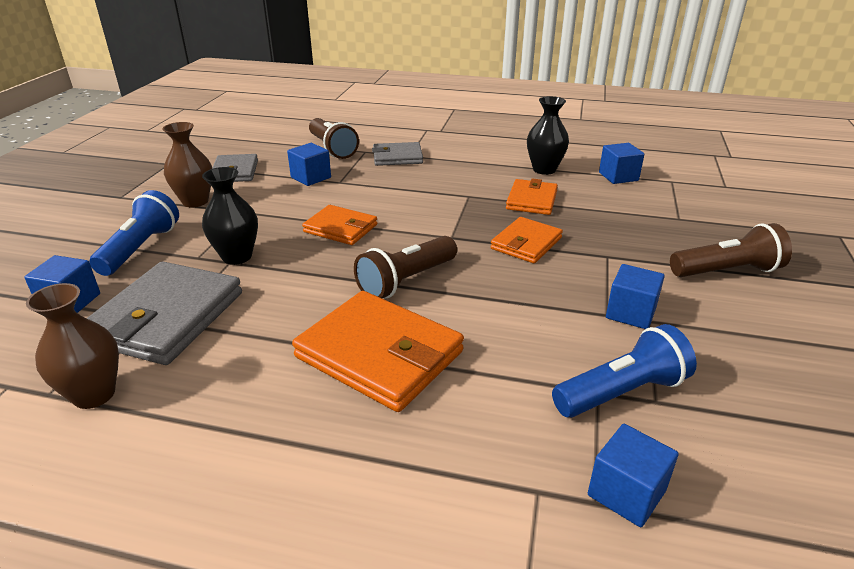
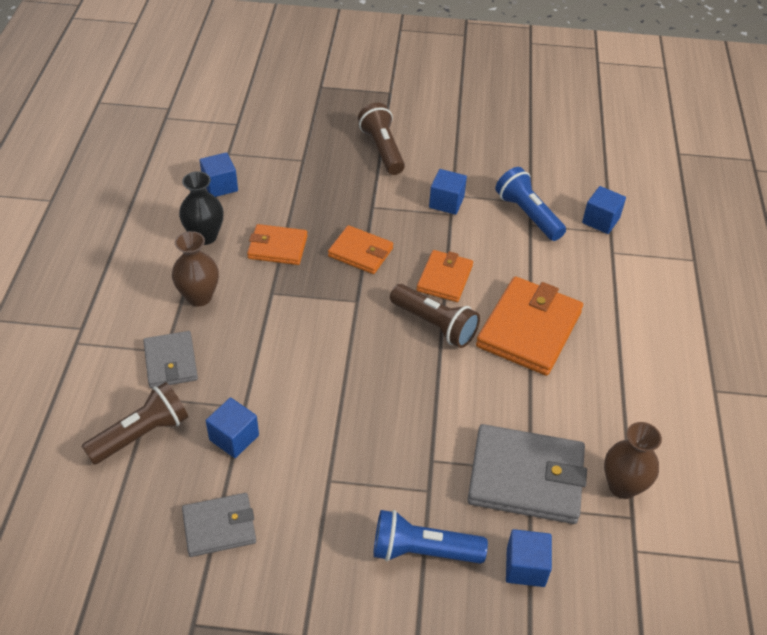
camera: 100 degrees left, 15 degrees up
(195, 201) = (309, 540): brown vase -> brown vase (199, 297)
(237, 256) = (421, 457): black vase -> none
(340, 228) = (353, 385): orange wallet -> orange wallet (444, 278)

